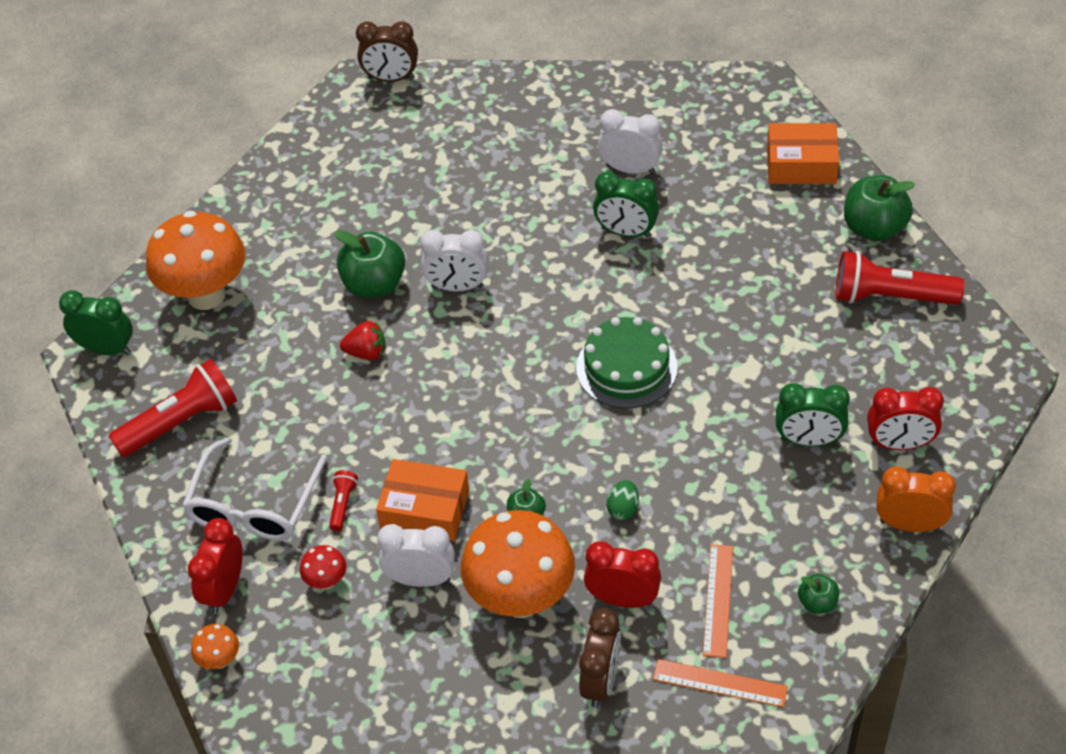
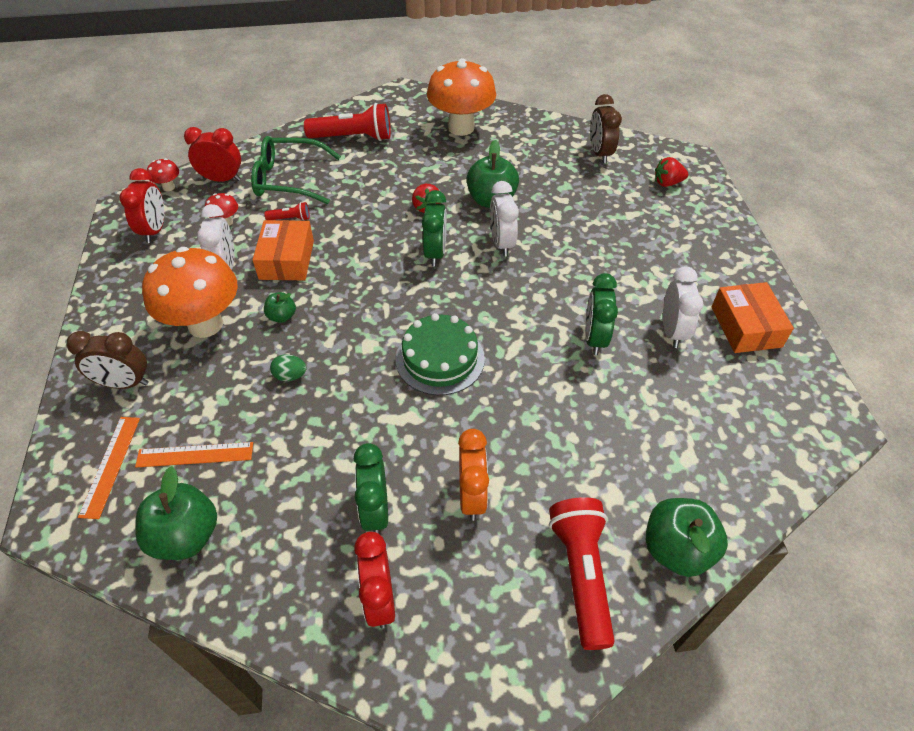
camera: 75 degrees right, 0 degrees up
(107, 349) = (407, 98): green clock -> green clock (435, 253)
(181, 422) = (353, 137): red flashlight -> red flashlight turned 45 degrees counterclockwise
(220, 660) = (169, 187): orange mushroom -> red mushroom
(254, 504) = (289, 179): white glasses -> green glasses
(391, 78) = (704, 174): brown clock -> brown clock (599, 153)
(396, 114) = (667, 183): none -> red strawberry
(622, 599) = (201, 387): red clock -> red clock (155, 230)
(801, 164) = (740, 469): orange box -> orange box (746, 326)
(817, 603) = (186, 536): green apple -> green apple, size x1.92
(909, 524) = (276, 616): orange clock -> orange clock (472, 496)

